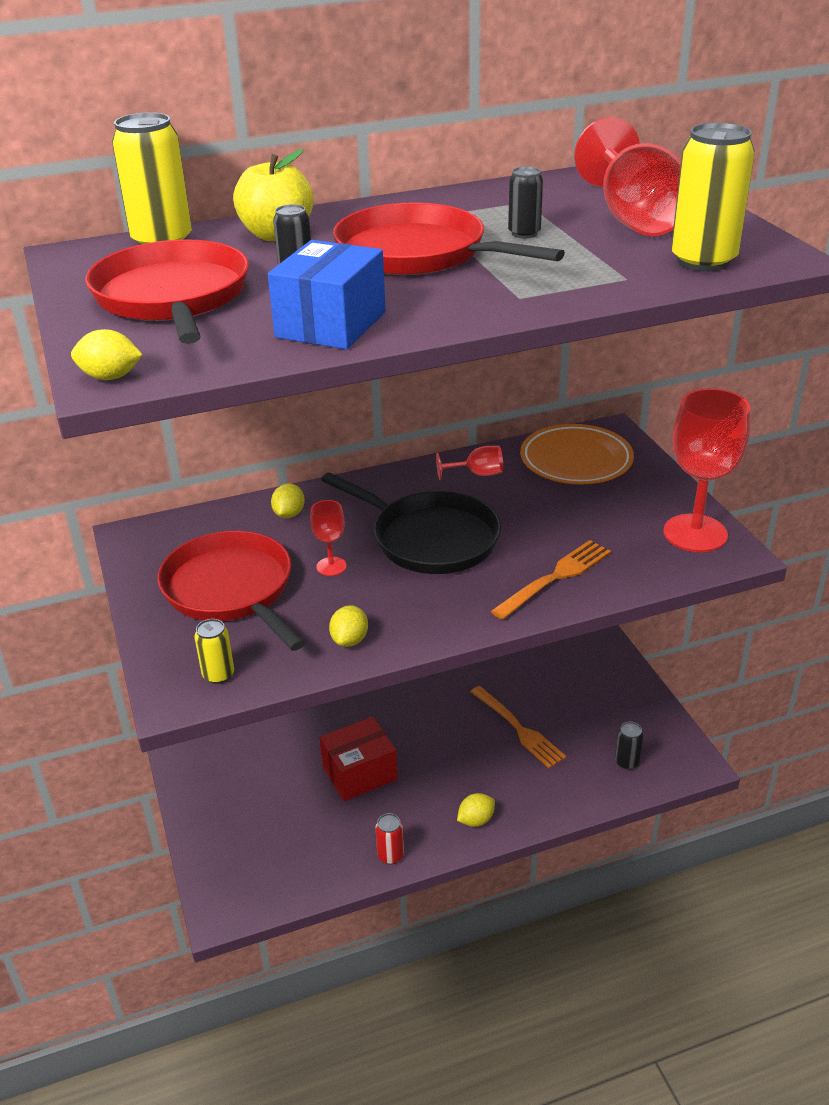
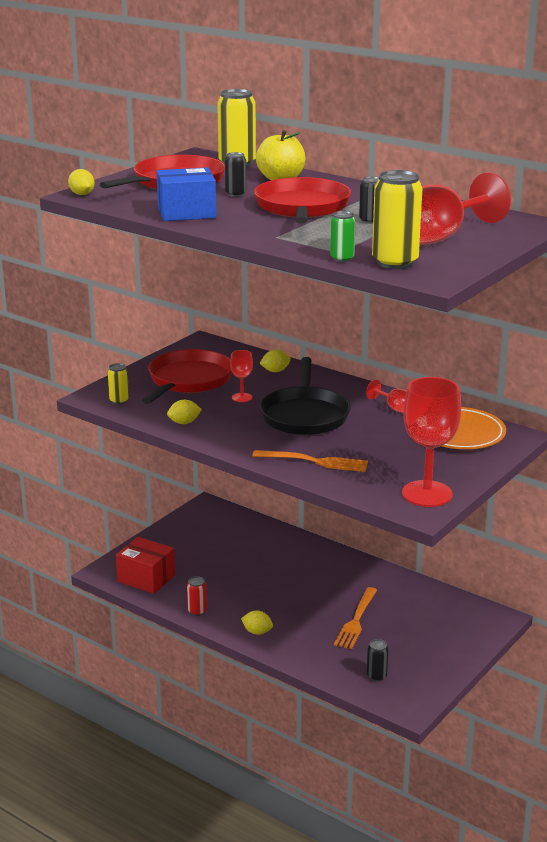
camera: 55 degrees right, 10 degrees down
(359, 773) = (249, 575): red box -> red box (146, 578)
(657, 283) = (342, 259): none -> green can

